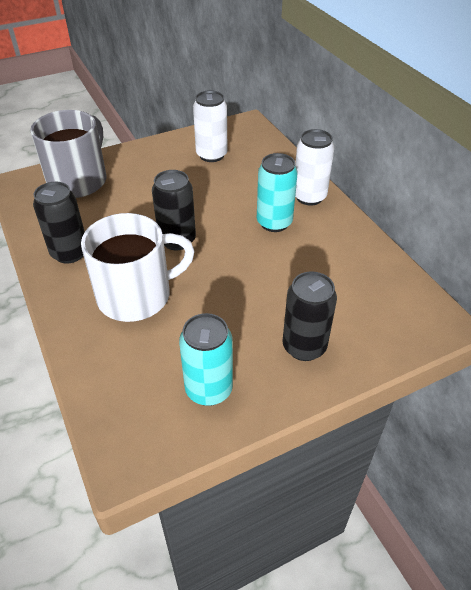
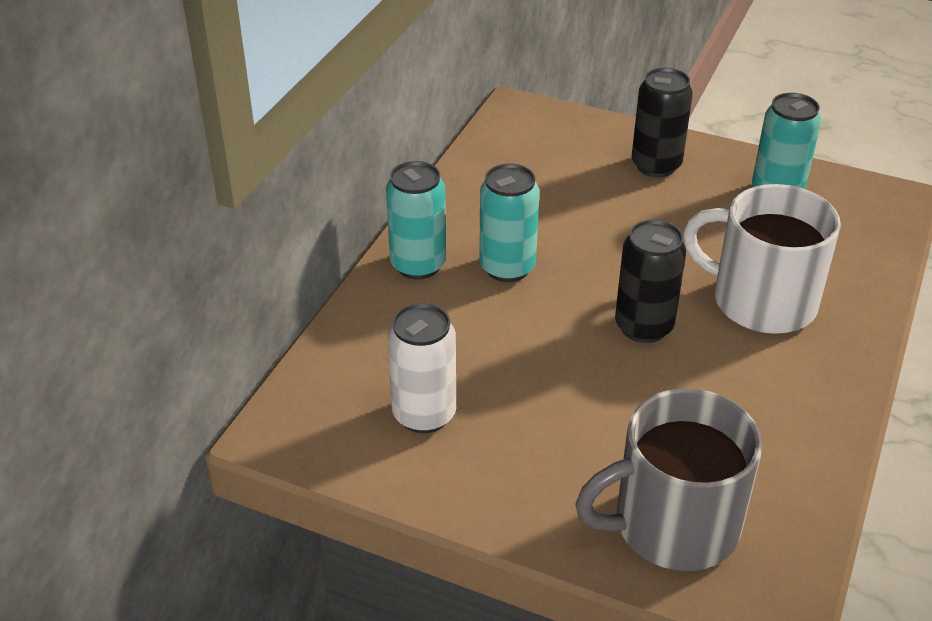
camera: 130 degrees left, 5 degrees down
(69, 253) = (794, 405): black can -> none
(309, 197) = (418, 265): white can -> turquoise can

